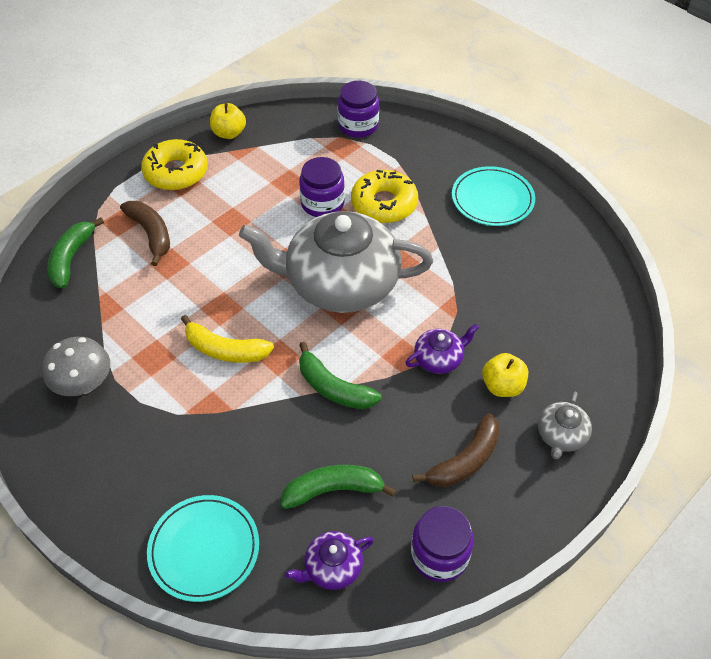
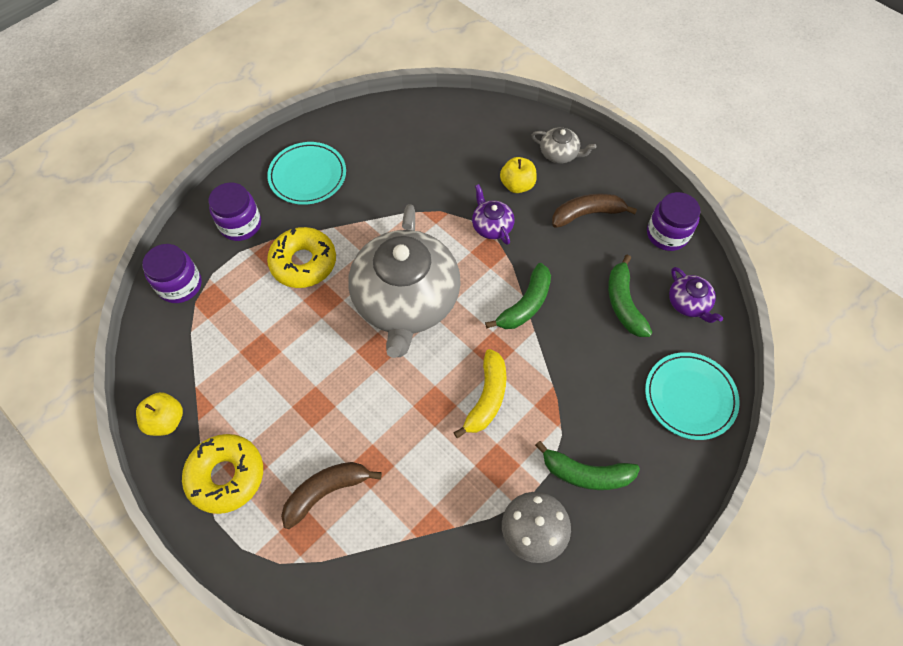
camera: 90 degrees left, 10 degrees up
(71, 258) = (358, 581): green banana -> green banana (586, 473)
(322, 203) = (297, 317): purple jar -> purple jar (240, 224)
(465, 460) = (587, 214): brown banana -> brown banana turned 60 degrees counterclockwise

